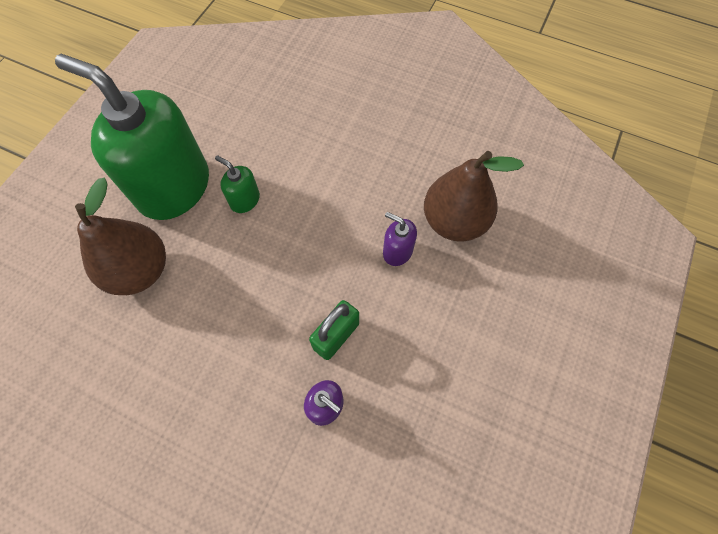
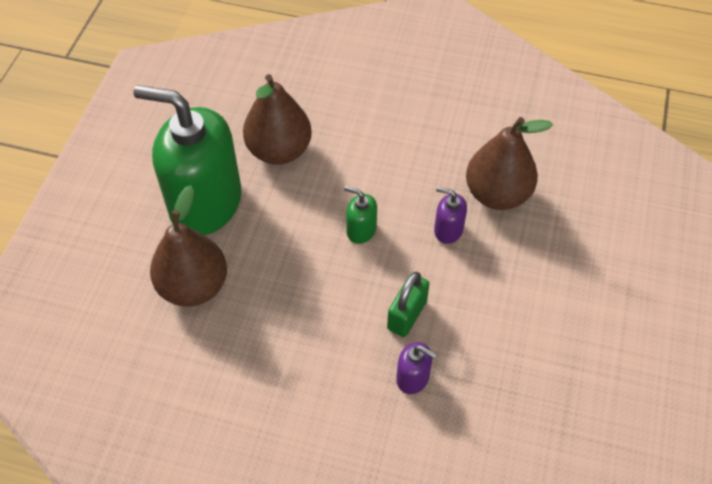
camera: 10 degrees left, 10 degrees down
(244, 200) = (282, 204): green soap dispenser -> green soap dispenser (361, 230)
(256, 145) = (279, 150): none -> brown pear

